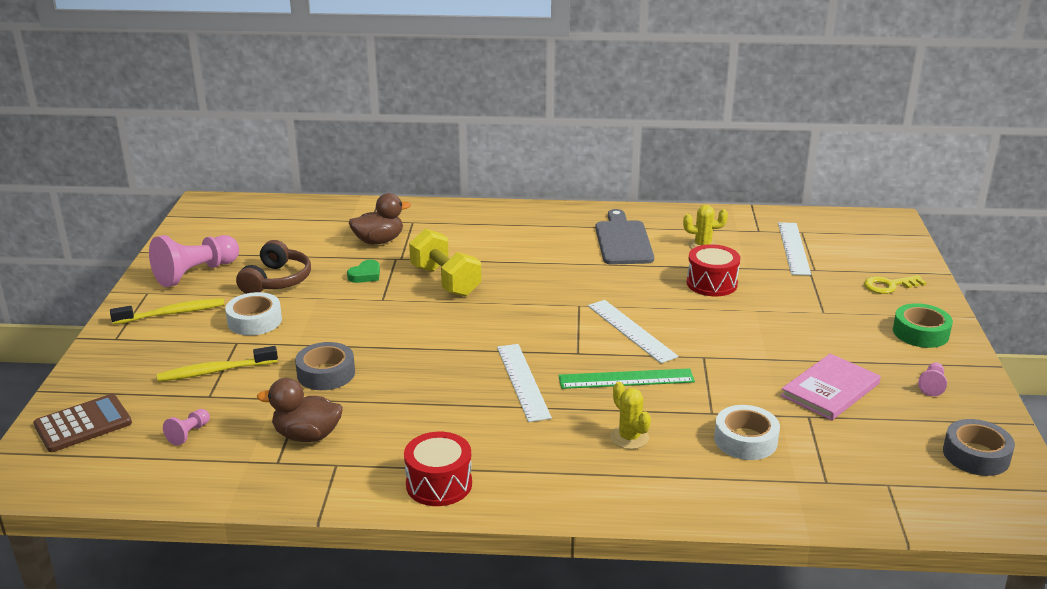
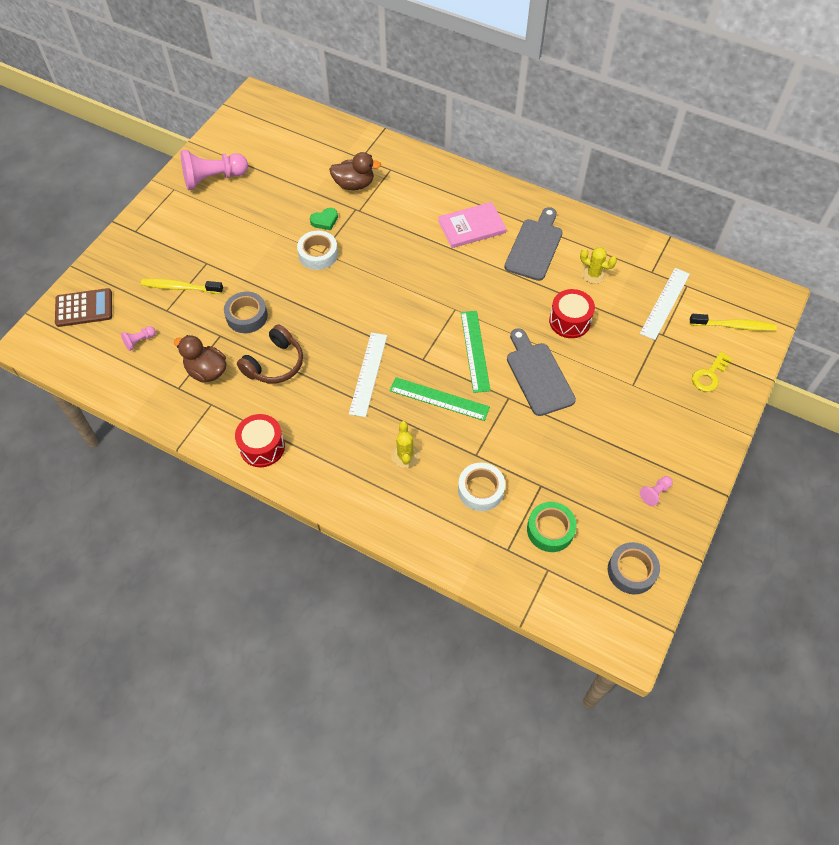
camera: 25 degrees right, 30 degrees up
(172, 313) = (180, 217): yellow toothbrush -> yellow toothbrush (734, 326)
(254, 321) = (228, 245): white tape -> white tape (318, 254)
(276, 280) = (262, 206): brown headphones -> brown headphones (275, 364)
(445, 281) = (376, 247): yellow dumbbell -> none
(631, 330) = (475, 350): white ruler -> green ruler
(718, 331) = (538, 375): none -> grey cutting board
(830, 390) = (576, 467): pink book -> pink book (471, 227)
(889, 285) = (709, 375): yellow key -> yellow key turned 60 degrees counterclockwise
(920, 333) = (691, 436): green tape -> green tape (550, 530)

